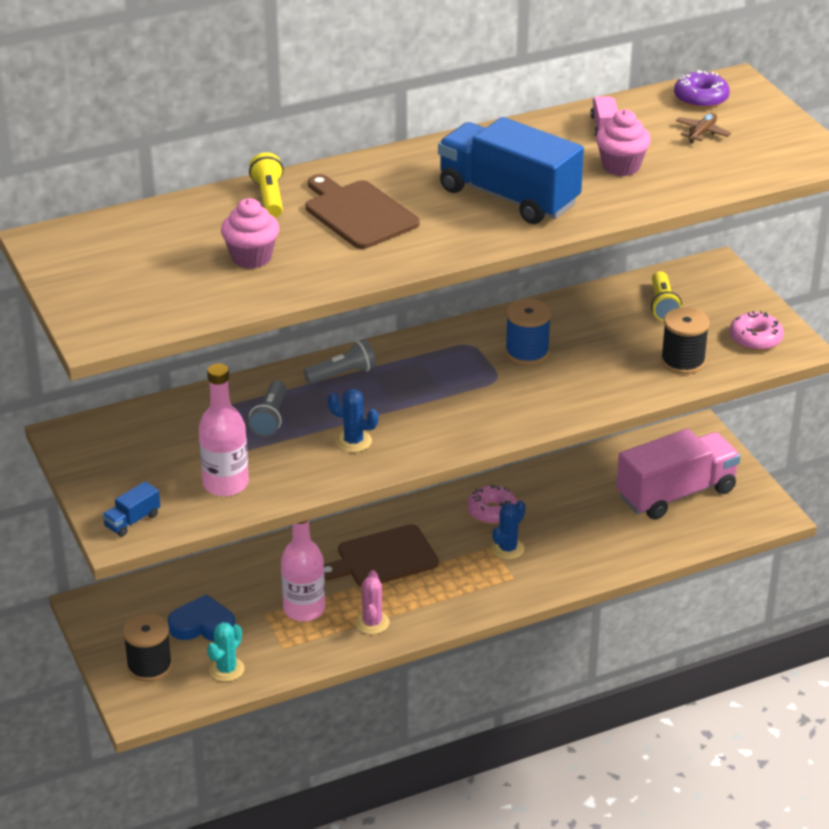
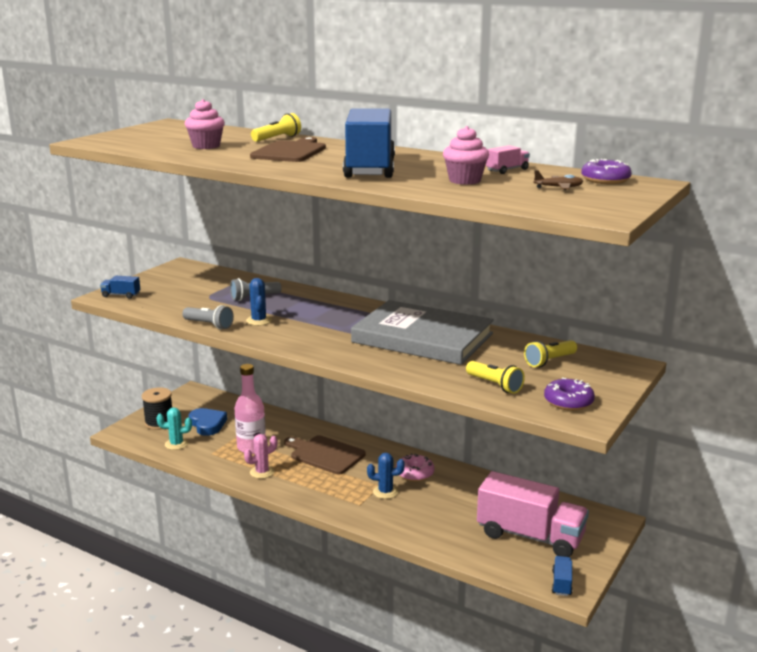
camera: 55 degrees right, 15 degrees down
(225, 484) = (178, 304): pink bottle -> none
(342, 374) = (322, 301): grey flashlight -> grey flashlight (209, 325)
(527, 352) = (422, 338): blue spool -> grey book
(682, 361) = (495, 385): black spool -> yellow flashlight
(755, 339) = (568, 402): pink donut -> purple donut
(761, 514) = (561, 583): none -> blue truck

